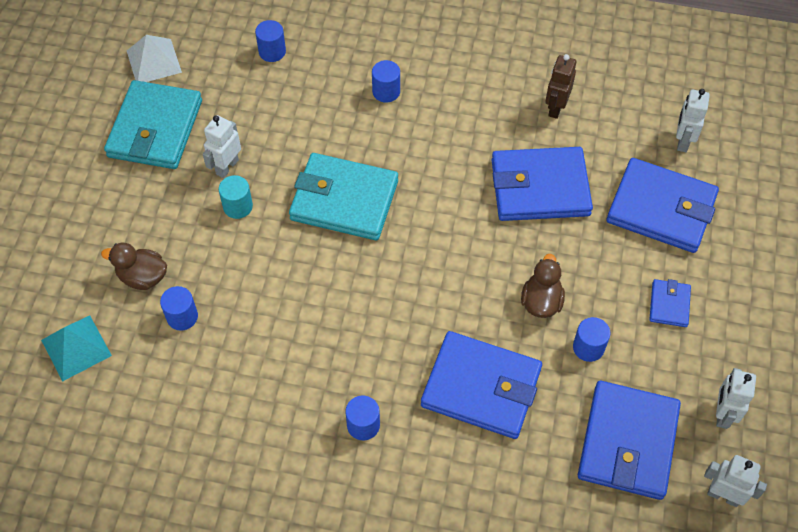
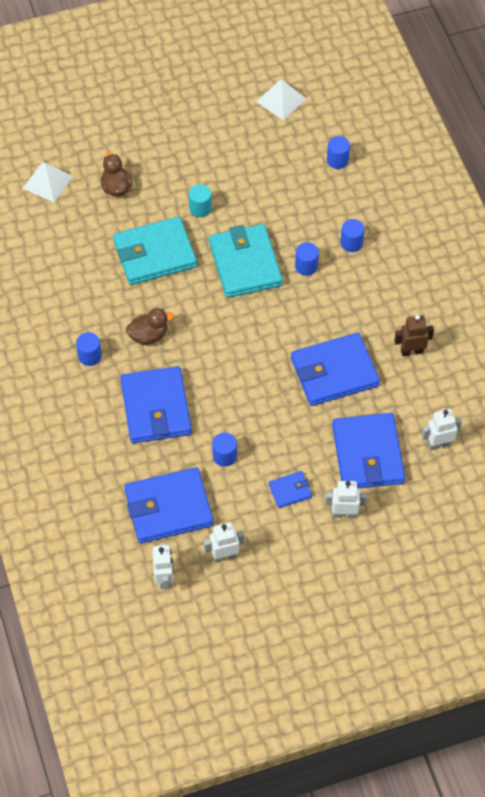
camera: 60 degrees right, 0 degrees up
(76, 347) = (48, 182): turquoise pyramid -> white pyramid
(155, 129) = (228, 131): turquoise wallet -> turquoise wallet (155, 254)
(182, 317) = (102, 223): blue cylinder -> blue cylinder (306, 266)
(227, 167) = (226, 186): white robot -> white robot (344, 514)
(540, 187) = (334, 372): blue wallet -> blue wallet turned 75 degrees counterclockwise
(541, 301) = (242, 413): brown duck -> brown duck (148, 335)

